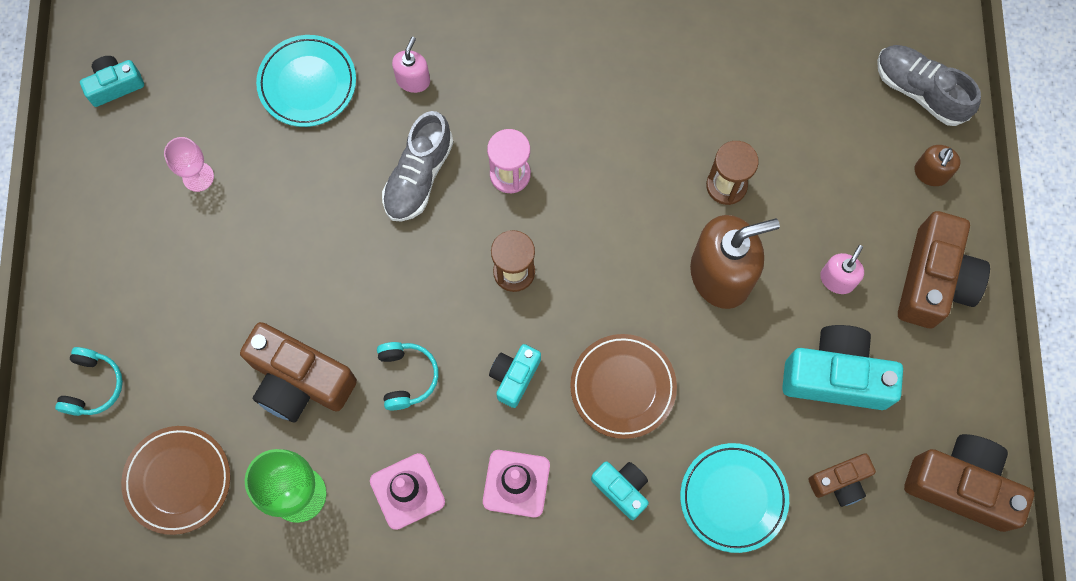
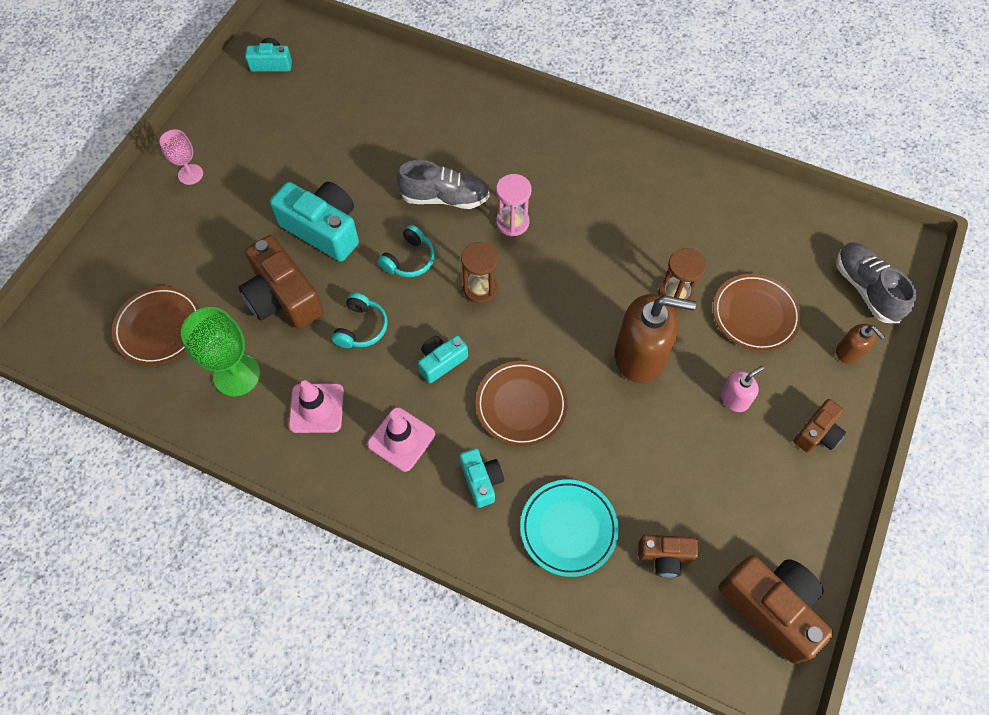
camera: 25 degrees right, 10 degrees down
(93, 386) = (141, 241): turquoise headphones -> turquoise headphones (409, 259)
(198, 177) = (292, 139): pink goblet -> pink goblet (190, 174)
(307, 83) = (400, 110): turquoise plate -> none
(413, 80) = (475, 135): pink soap dispenser -> none
(418, 176) = (445, 198): grey shoe -> grey shoe turned 135 degrees counterclockwise
(818, 172) = (755, 314): none -> brown plate
(836, 376) = (700, 471): turquoise camera -> turquoise camera (323, 229)
(930, 173) = (849, 352): brown soap dispenser -> brown soap dispenser turned 90 degrees counterclockwise
(934, 280) = (817, 433): brown camera -> brown camera, size x0.55

